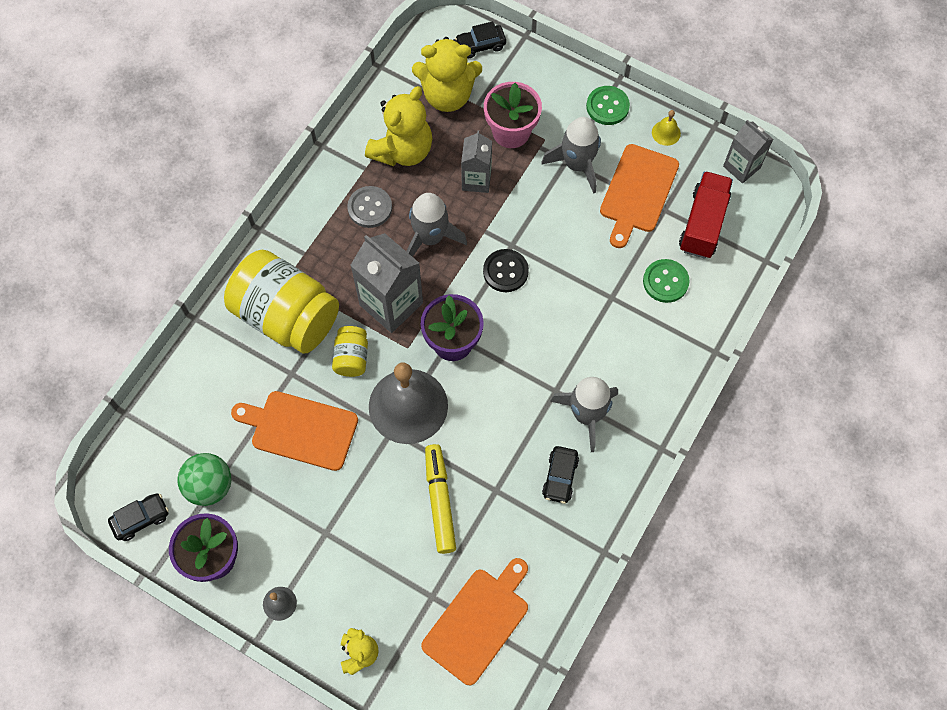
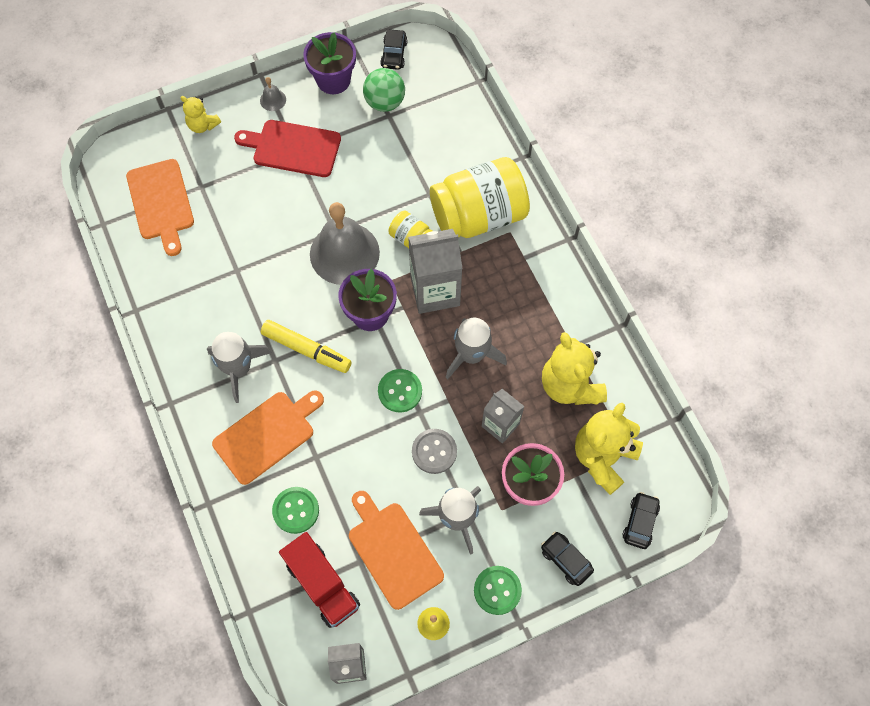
camera: 125 degrees right, 0 degrees up
(300, 429) = (382, 176): orange cutting board -> orange cutting board (267, 435)
(325, 538) = (293, 148): none -> red cutting board
(370, 208) = (532, 327): grey button -> grey button (434, 451)
(440, 501) = (259, 230): yellow marker -> yellow marker (306, 350)
(505, 271) = (400, 391): black button -> green button
(560, 477) = (210, 318): black car -> black car (566, 560)

